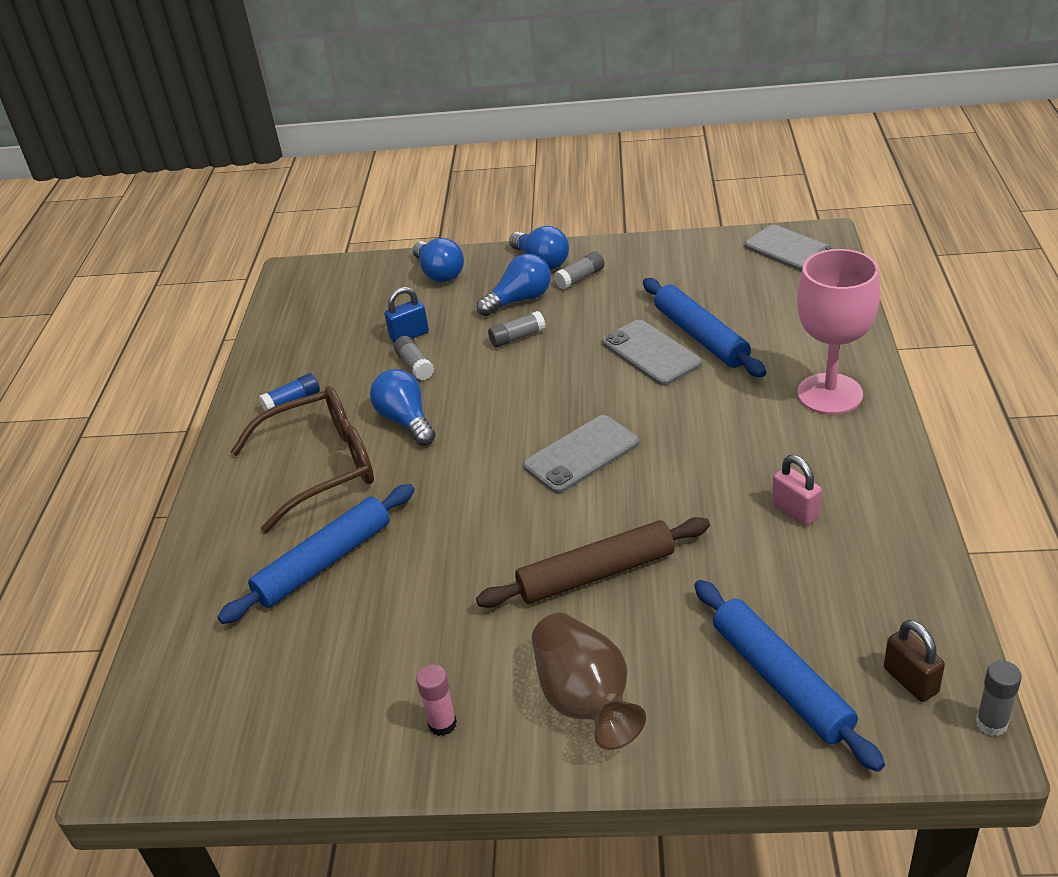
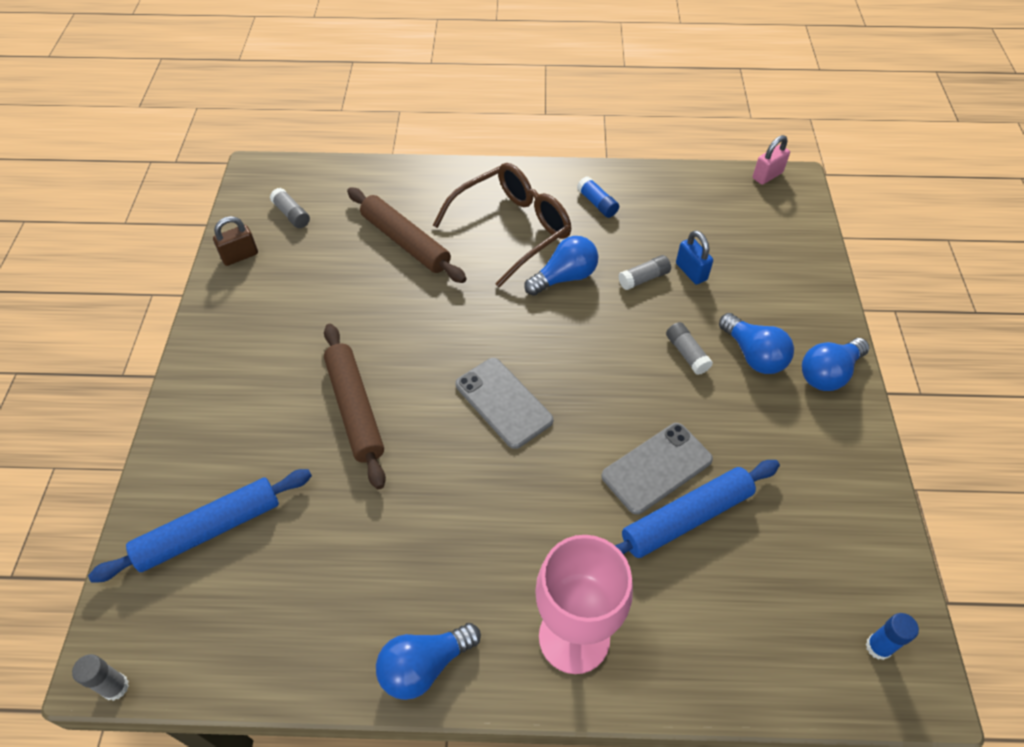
camera: 85 degrees right, 15 degrees up
(321, 467) = (512, 229): brown glasses -> brown glasses turned 105 degrees counterclockwise
(324, 562) = (405, 242): blue rolling pin -> brown rolling pin
(439, 273) = (800, 288): blue light bulb -> blue light bulb (424, 666)
(442, 724) = (238, 317): pink glue stick -> none
(580, 278) = (798, 409): grey glue stick -> grey glue stick (291, 214)
(585, 700) = (232, 398): brown vase -> none
(793, 251) = (878, 647): grey phone -> blue glue stick
(795, 511) = (398, 572): pink padlock -> pink padlock (767, 175)
(910, 680) = (178, 631): brown padlock -> brown padlock (240, 256)

